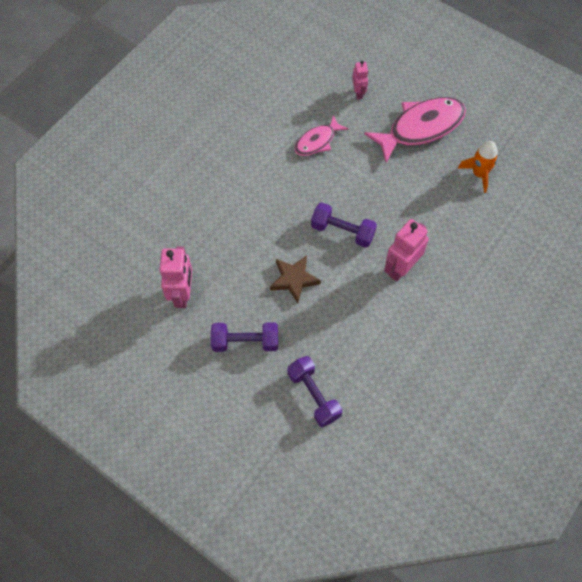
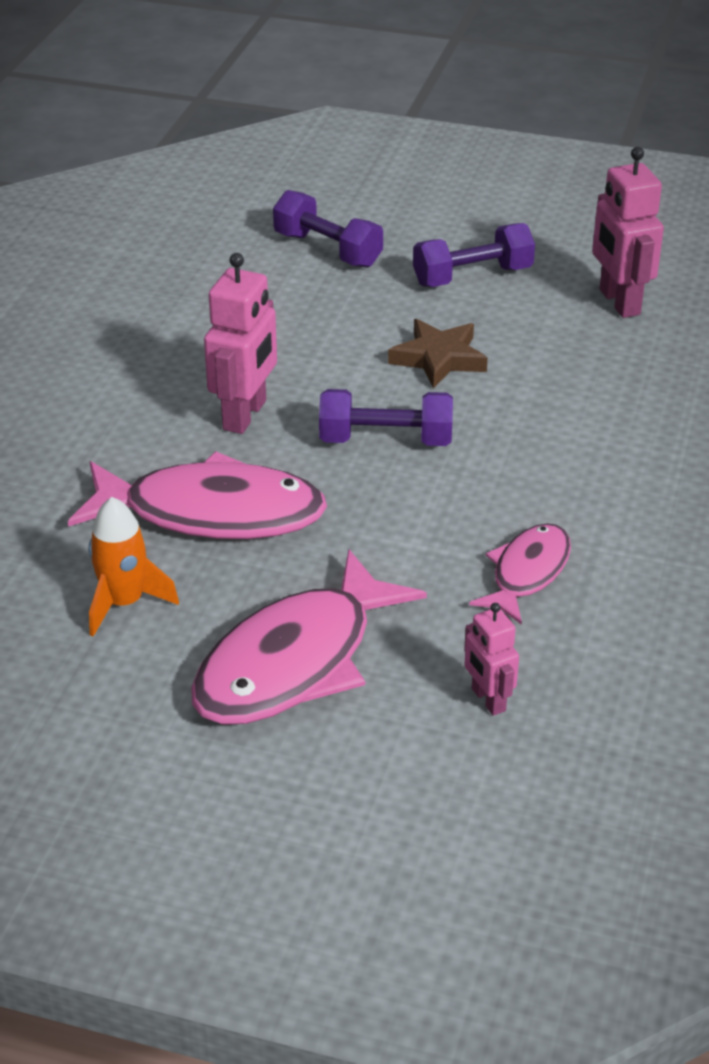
camera: 160 degrees right, 25 degrees down
(432, 211) = (212, 513): none -> pink fish

